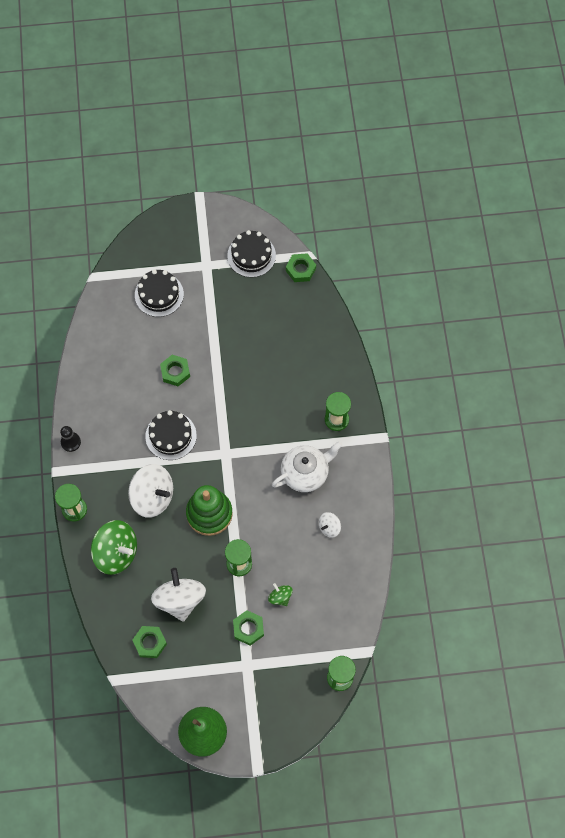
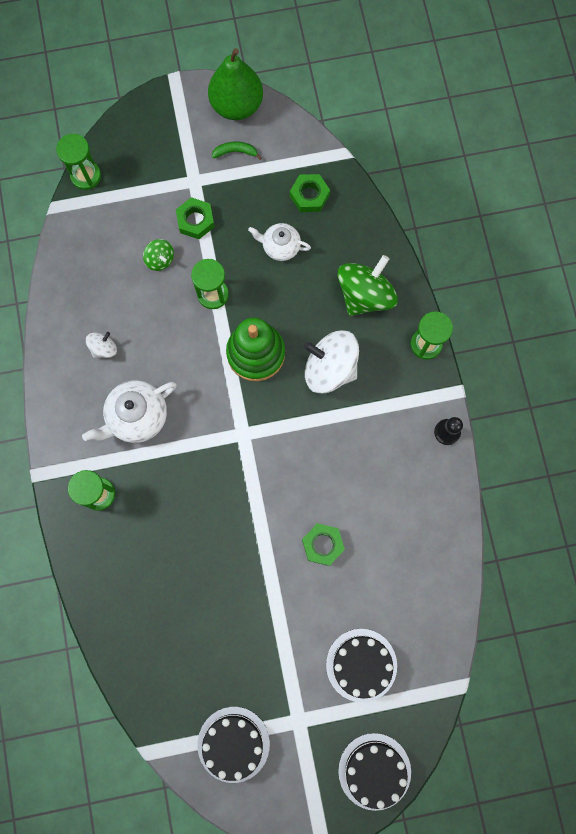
camera: 175 degrees right, 10 degrees up
(116, 553) = (365, 295): green spinning top -> green spinning top turned 105 degrees clockwise
(171, 436) = (317, 452): black cake -> black cake (374, 771)
(180, 600) = (280, 246): white spinning top -> white teapot
(209, 689) = (235, 152): none -> green banana
(300, 269) = (159, 726): green nut -> none

